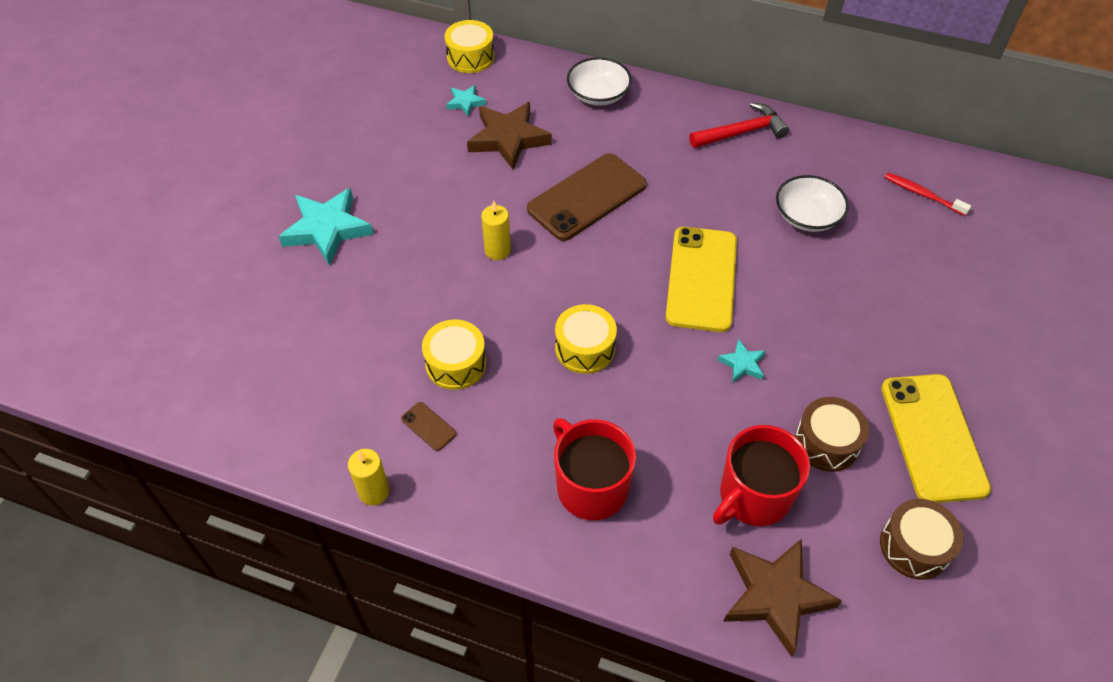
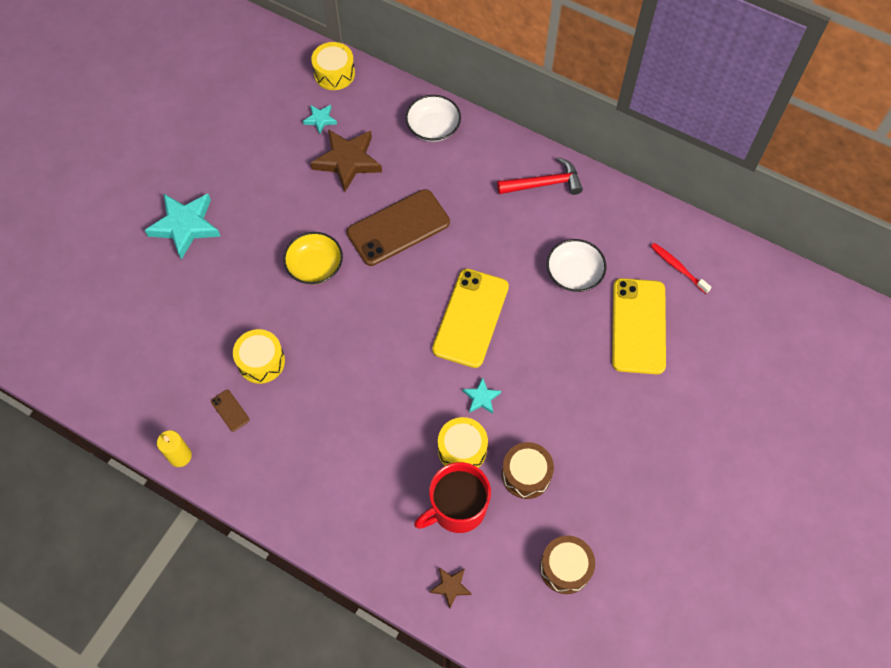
camera: 10 degrees right, 10 degrees up
(497, 250) = (315, 266): yellow candle -> yellow bowl
(585, 348) = (362, 364): yellow drum -> yellow drum (462, 449)
(590, 487) = (338, 479): red mug -> none
(775, 596) = (451, 587): brown star -> brown star, size x0.49
(933, 437) = (610, 484): yellow phone -> yellow phone (638, 326)

